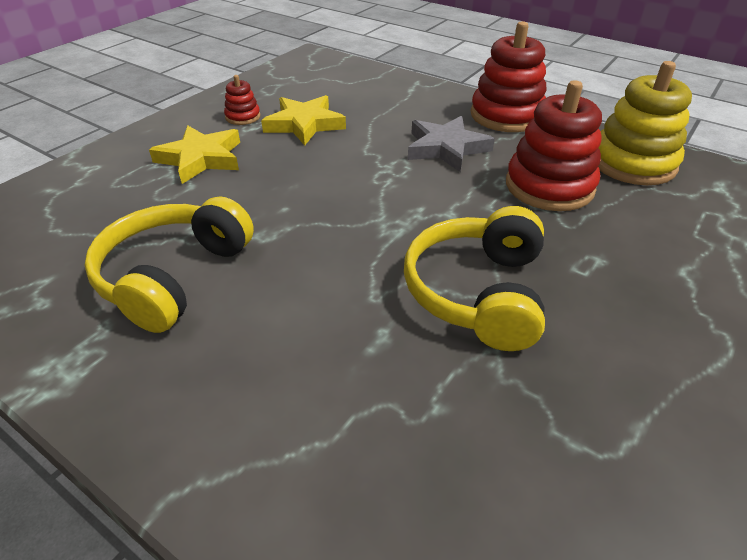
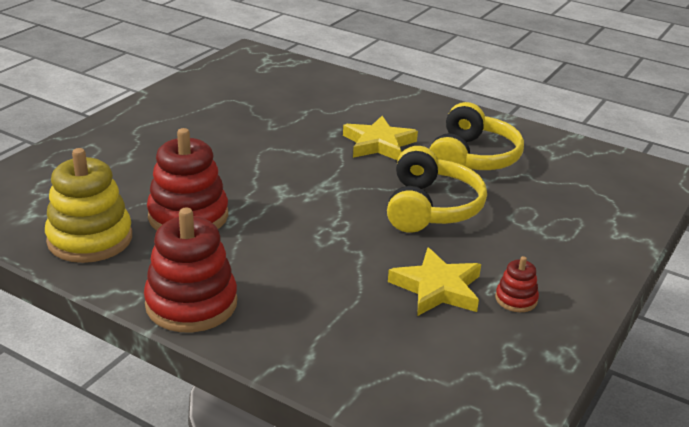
camera: 175 degrees right, 10 degrees down
(201, 158) = (522, 244): yellow star -> yellow star (378, 144)
(446, 148) = (275, 256): grey star -> none
(478, 292) = (273, 149): yellow headphones -> yellow headphones (431, 208)

